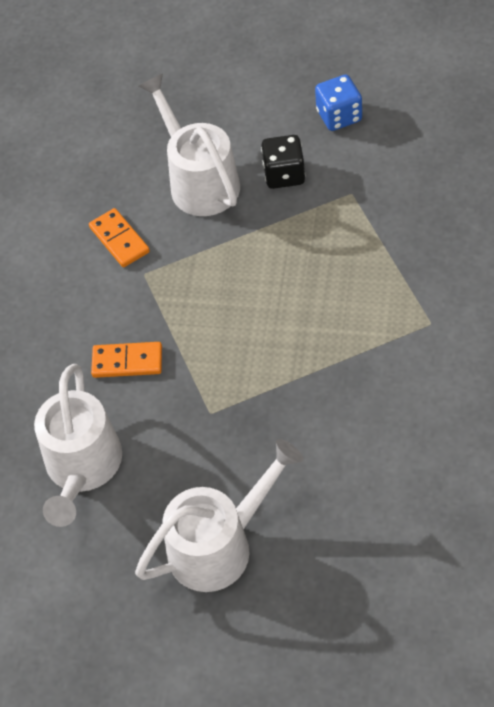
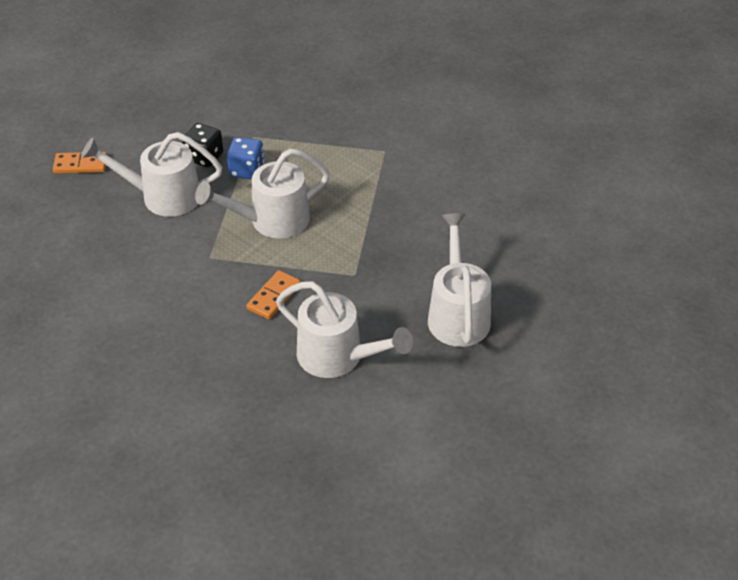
camera: 65 degrees left, 10 degrees down
(119, 240) = (167, 256): orange domino -> orange domino (80, 165)
(233, 291) = (271, 221): none -> white watering can
(339, 116) = (186, 113): blue dice -> blue dice (246, 170)

